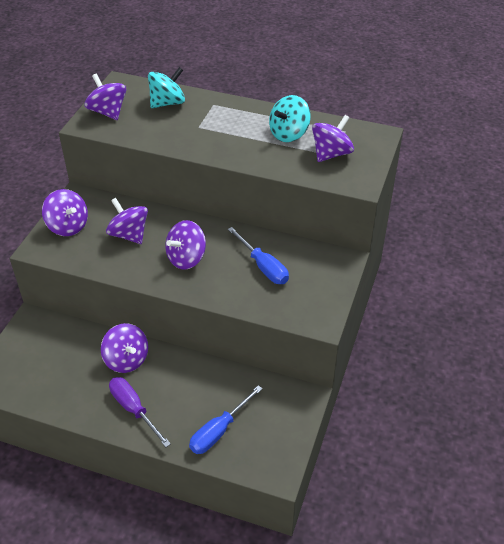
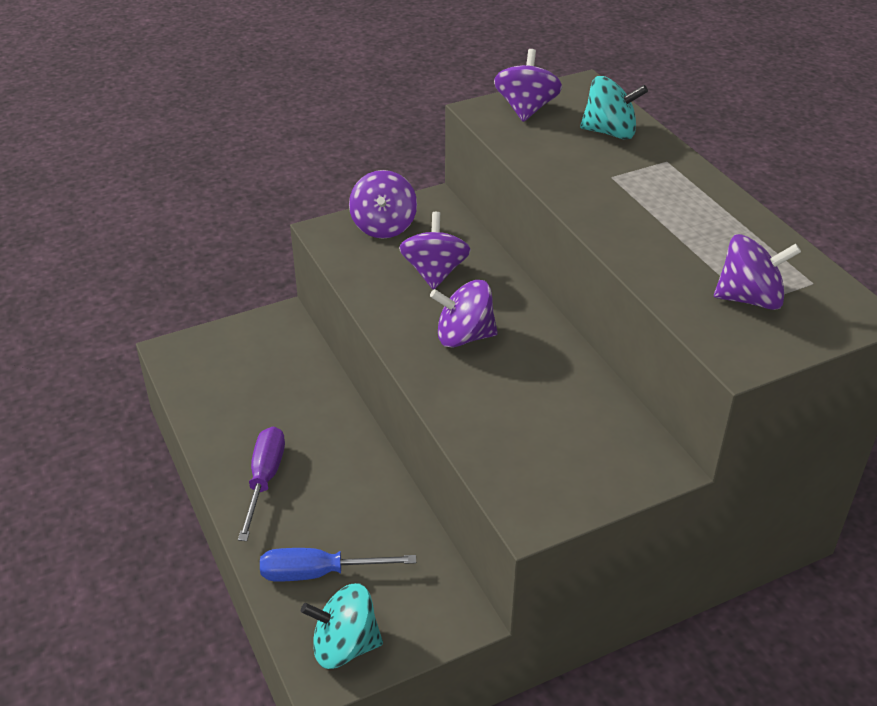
camera: 45 degrees right, 5 degrees down
(126, 360) = (321, 423): purple spinning top -> none
(263, 266) = (543, 404): blue screwdriver -> none
(289, 134) = (722, 244): turquoise spinning top -> turquoise spinning top (345, 646)

